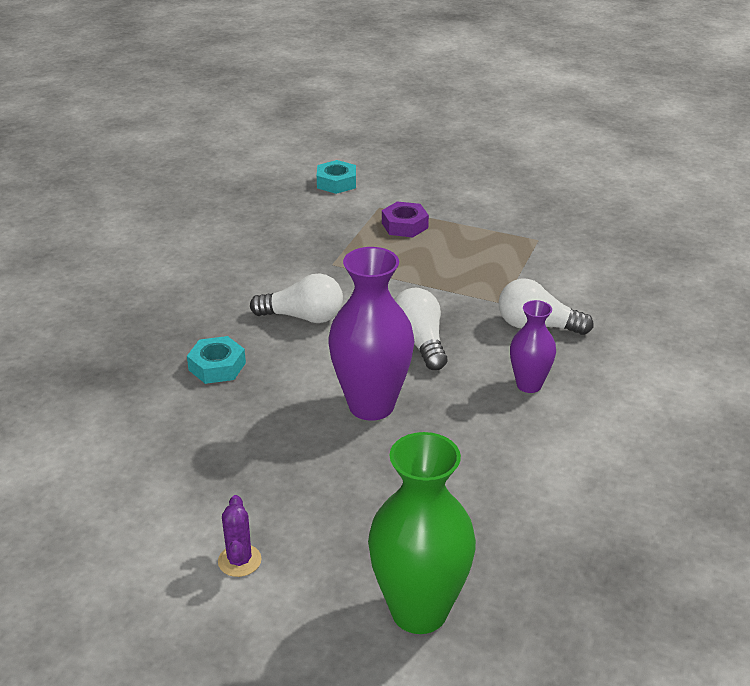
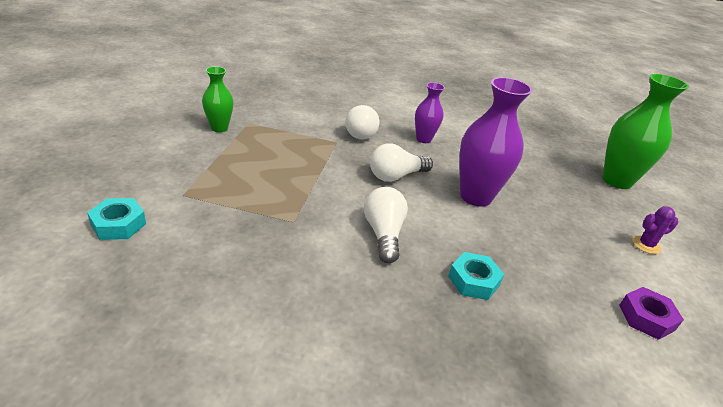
camera: 105 degrees left, 0 degrees up
(404, 225) = (222, 180): purple nut -> purple nut (646, 317)
(518, 221) = (219, 128): none -> green vase

